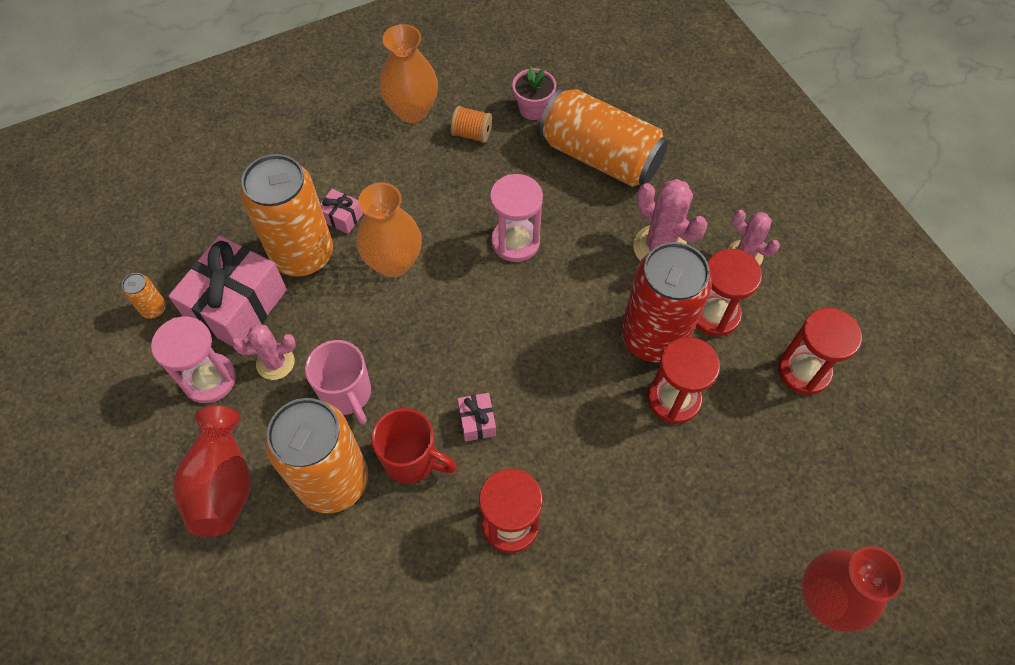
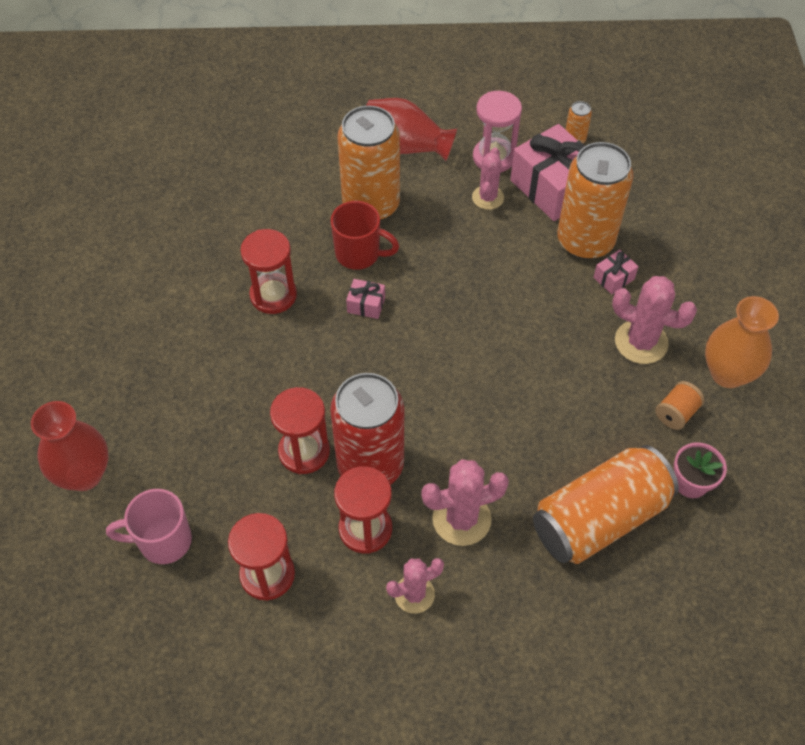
camera: 115 degrees right, 5 degrees down
(347, 394) = (436, 232): pink mug -> pink mug (163, 541)
(394, 262) = (547, 300): orange vase -> none
(408, 176) = (641, 342): none -> pink cactus
(412, 459) = (359, 254): red mug -> red mug turned 120 degrees counterclockwise
(515, 242) = (526, 399): pink hourglass -> none

